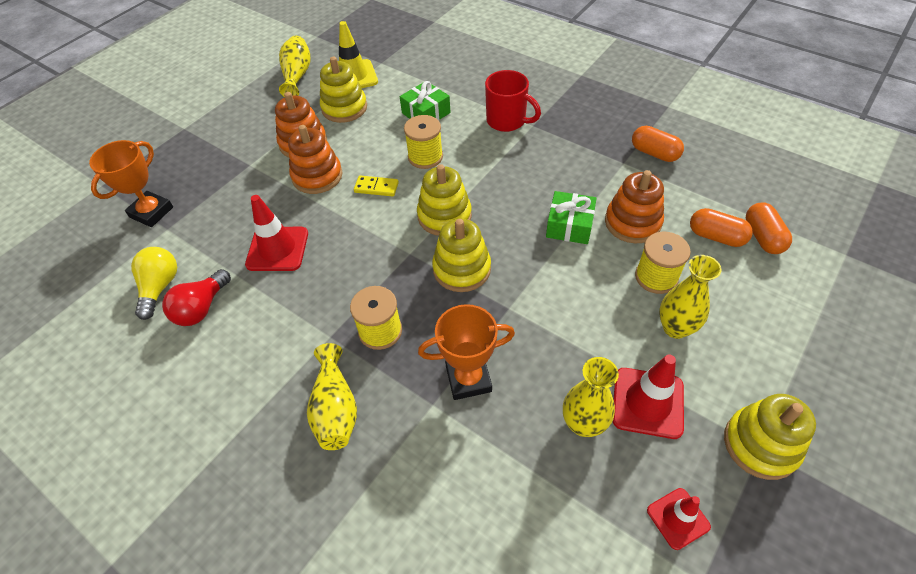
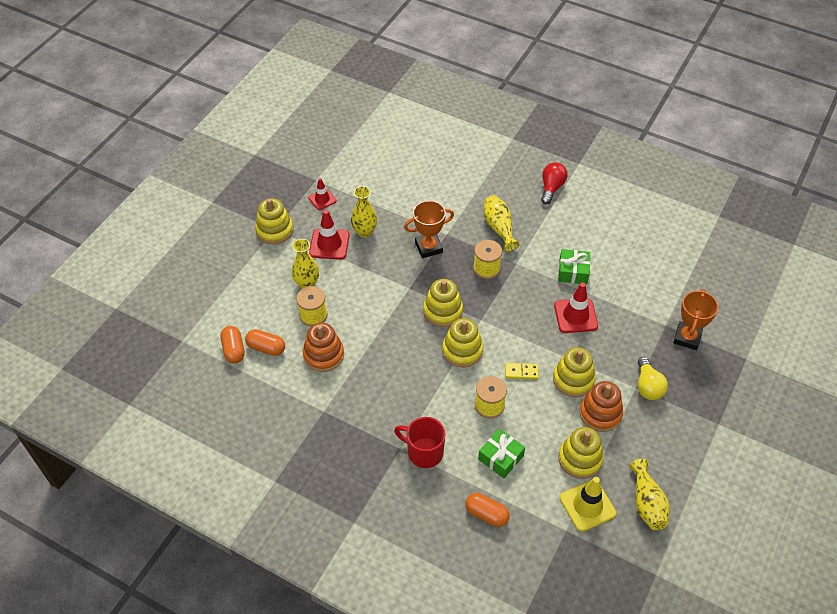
camera: 170 degrees right, 0 degrees up
(160, 287) = (641, 283): yellow light bulb -> yellow light bulb (648, 386)
(202, 308) = (605, 273): red light bulb -> red light bulb (551, 188)
(317, 176) = (573, 379): orange stacking toy -> yellow stacking toy
(569, 225) = (369, 349): green gift -> green gift (573, 272)
(654, 153) = (297, 422): orange capsule -> orange capsule (486, 514)

